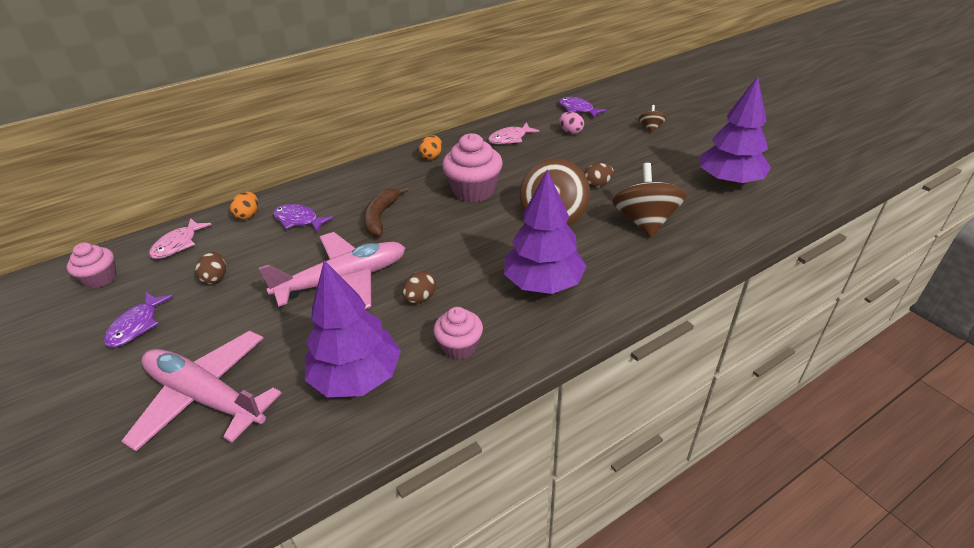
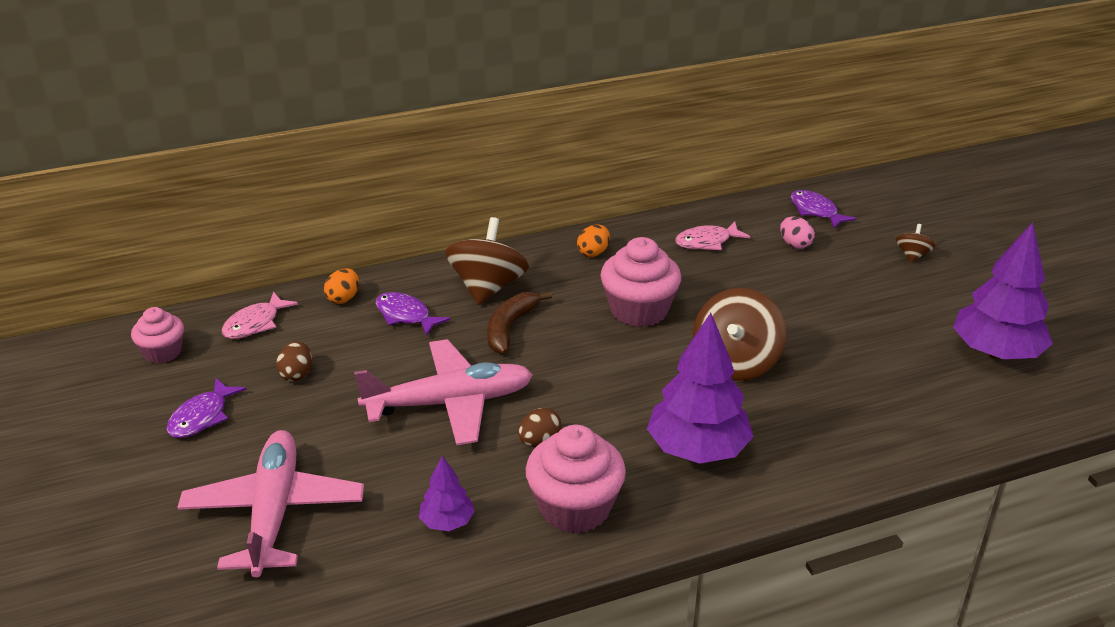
camera: 10 degrees right, 5 degrees down
(206, 397) = (274, 512): pink plane -> pink plane turned 45 degrees clockwise
(357, 378) = (447, 522): purple tree -> purple tree, size x0.50
(460, 346) = (575, 508): pink cupcake -> pink cupcake, size x1.65
(597, 185) = (808, 329): brown egg -> none
(645, 222) = (856, 391): brown spinning top -> brown spinning top (488, 288)

